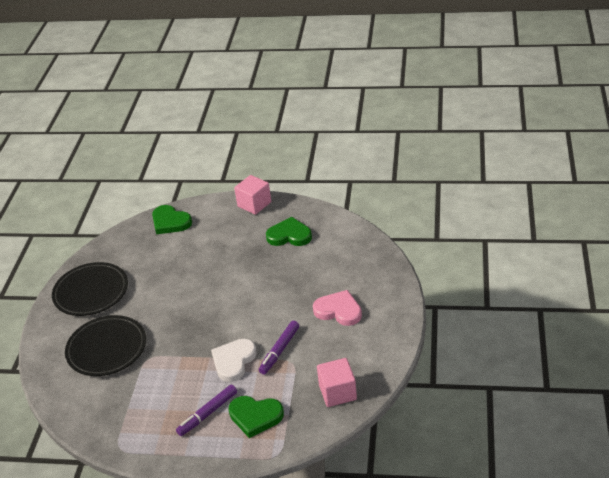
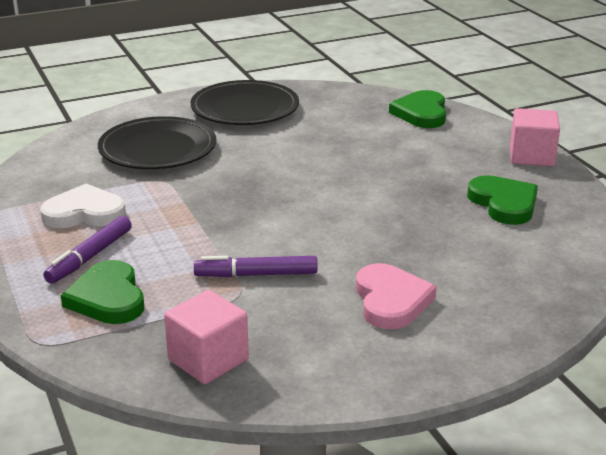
camera: 55 degrees right, 10 degrees down
(208, 413) = (90, 257): purple marker -> purple marker turned 75 degrees counterclockwise
(233, 361) = (205, 243): white heart -> white heart (84, 213)

